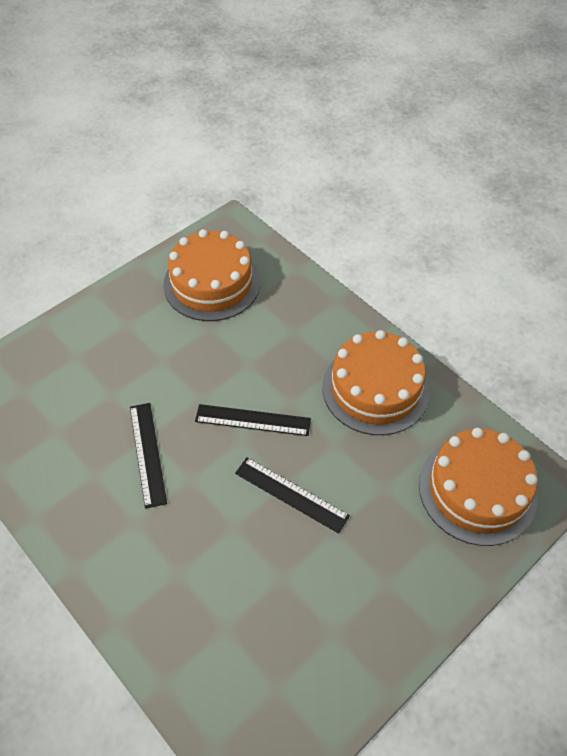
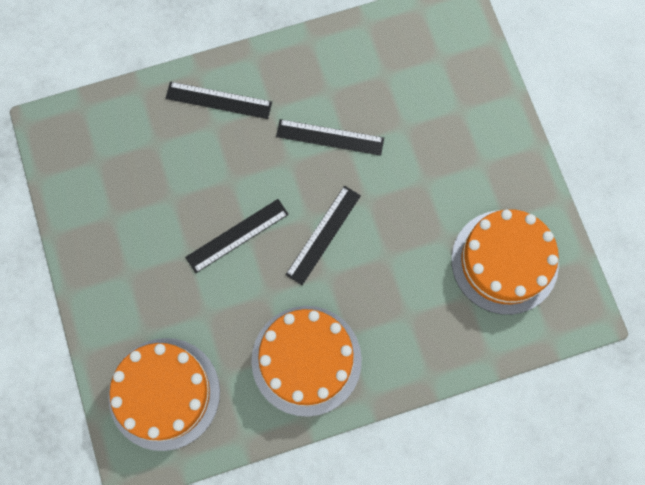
camera: 115 degrees right, 20 degrees up
(145, 582) = (218, 100): none -> black ruler

